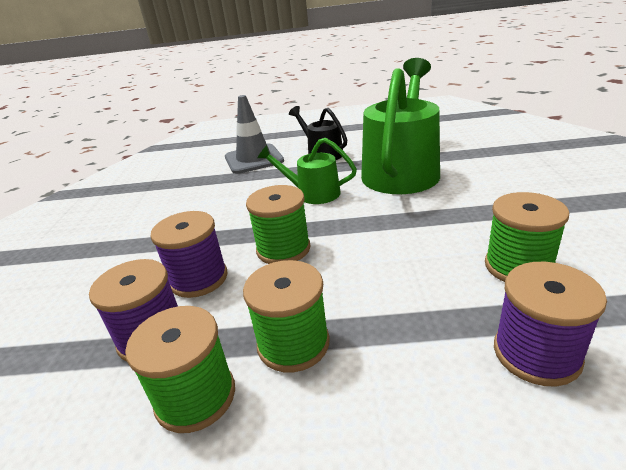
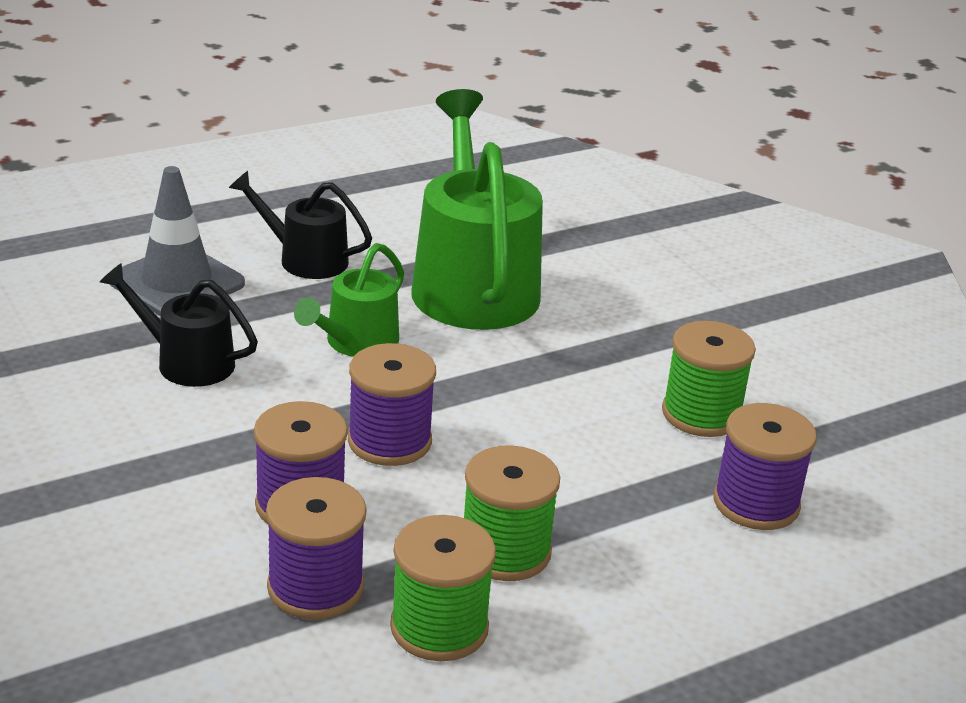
camera: 35 degrees left, 0 degrees up
(222, 193) = (186, 362): none -> black watering can
(283, 249) = (389, 441): green spool -> purple spool
(312, 193) = (356, 343): green watering can -> green watering can turned 45 degrees counterclockwise

